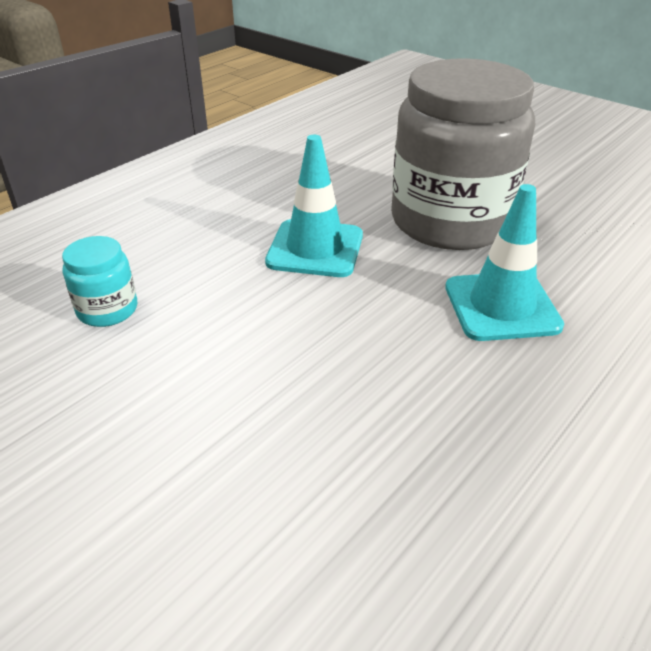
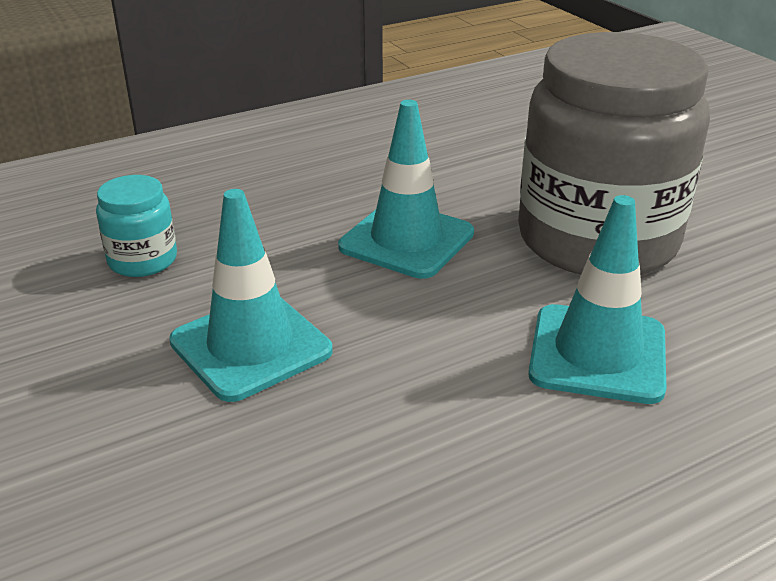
camera: 20 degrees right, 5 degrees down
(245, 362) = (251, 346): none -> turquoise traffic cone

